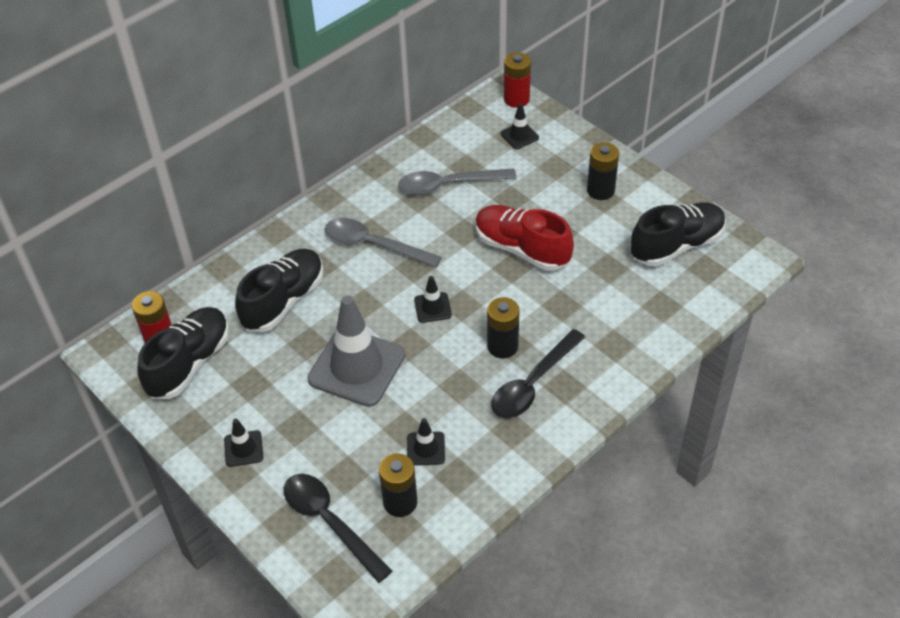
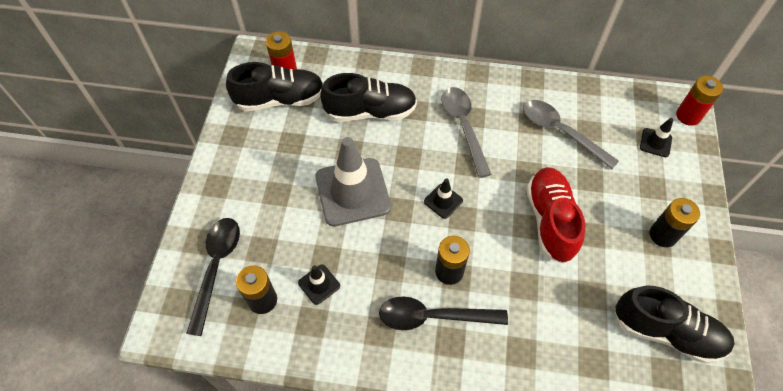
camera: 50 degrees right, 10 degrees up
(243, 449) = (238, 176): black traffic cone -> none

